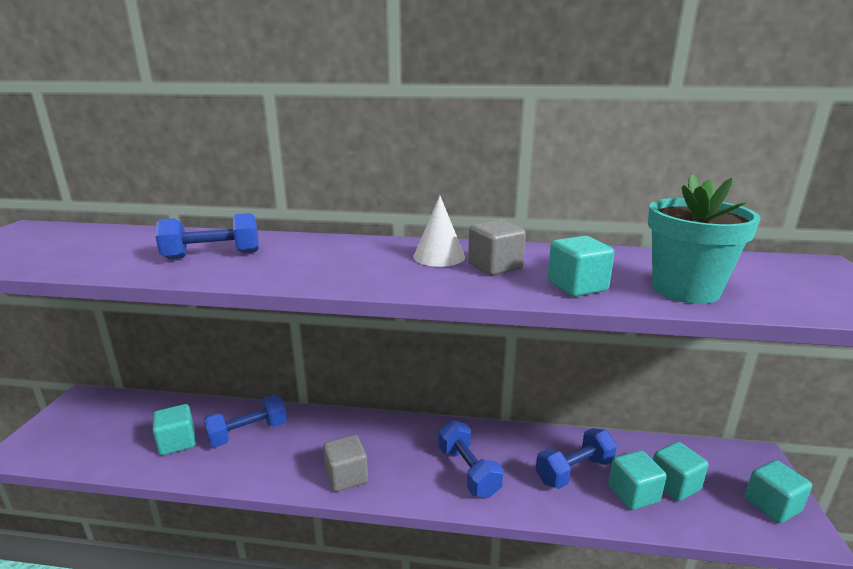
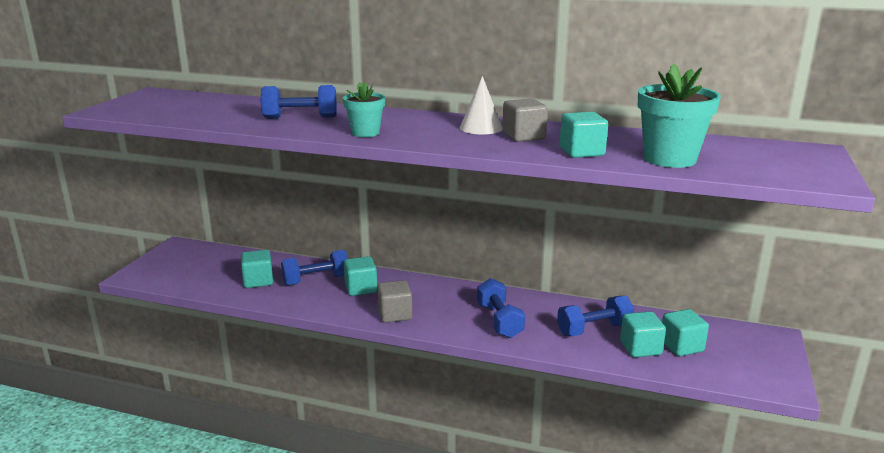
camera: 10 degrees right, 0 degrees up
(299, 274) = (365, 133): none -> turquoise flower pot
(772, 505) = (764, 367): turquoise cube -> turquoise cube (361, 288)

